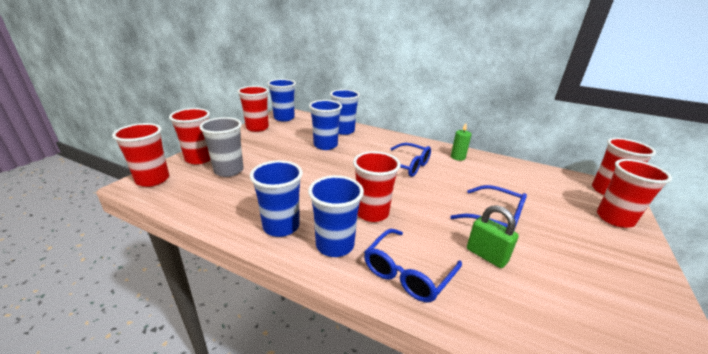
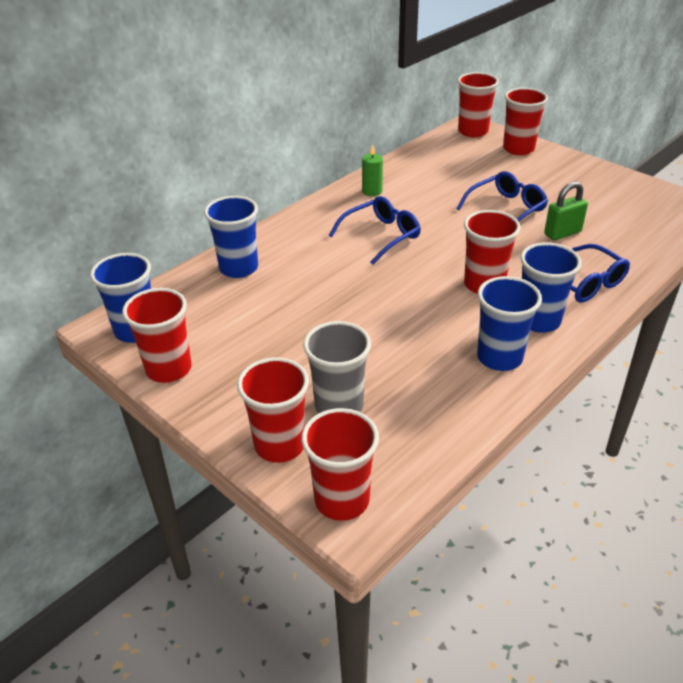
camera: 70 degrees left, 10 degrees up
(325, 145) = (287, 295): blue cup -> none

